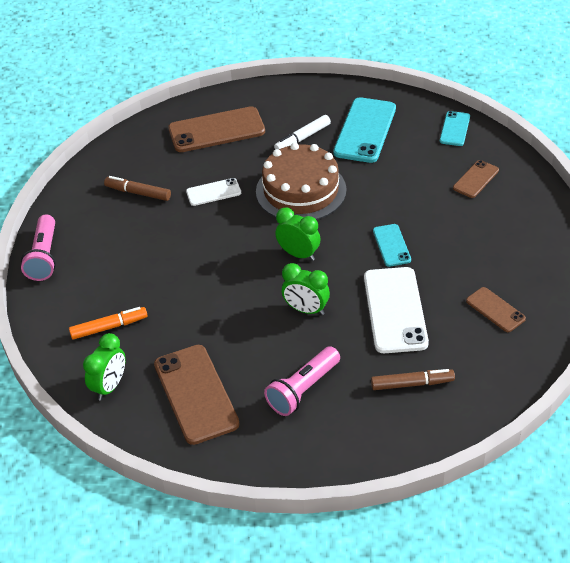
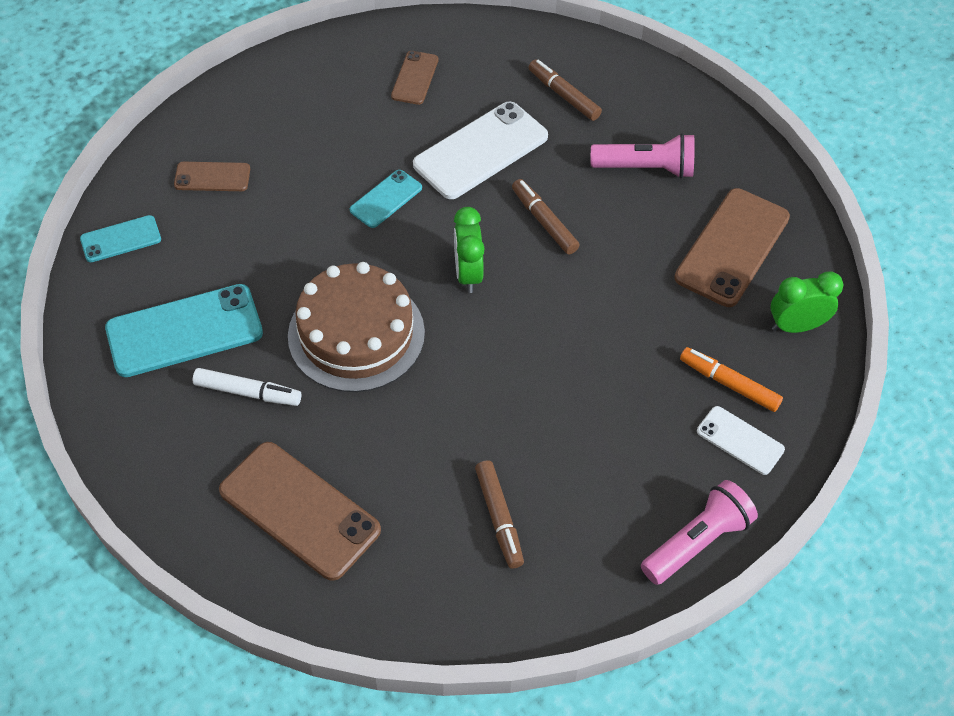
camera: 130 degrees left, 10 degrees up
(213, 192) = (430, 427): white phone -> white phone (740, 440)
(306, 310) = (544, 222): green clock -> brown marker

